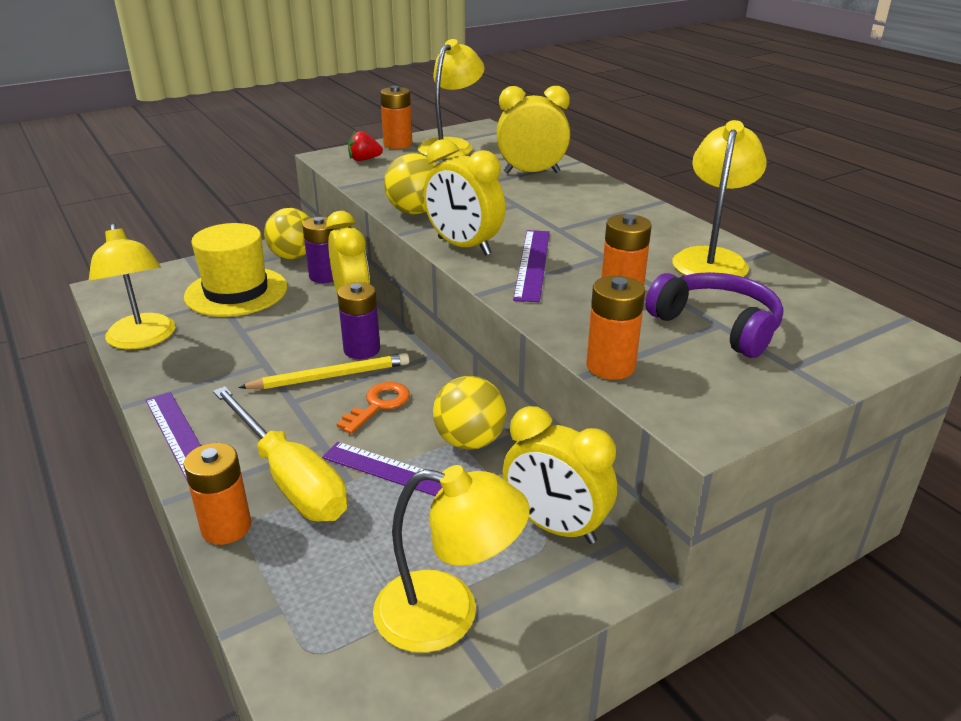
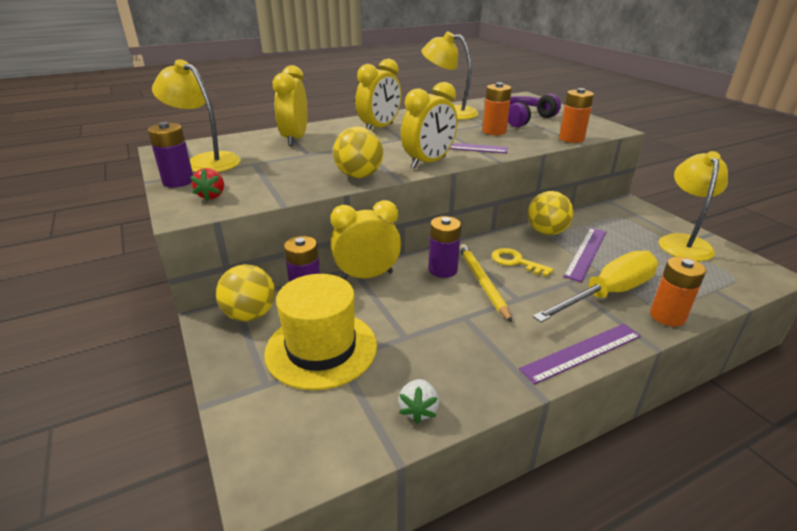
camera: 85 degrees left, 0 degrees up
(142, 340) = (418, 410): yellow lamp -> white strawberry
(378, 405) = (516, 262): orange key -> yellow key
(398, 144) = (178, 181): orange battery -> purple battery
(555, 527) = (608, 214): yellow clock -> yellow clock (379, 128)

